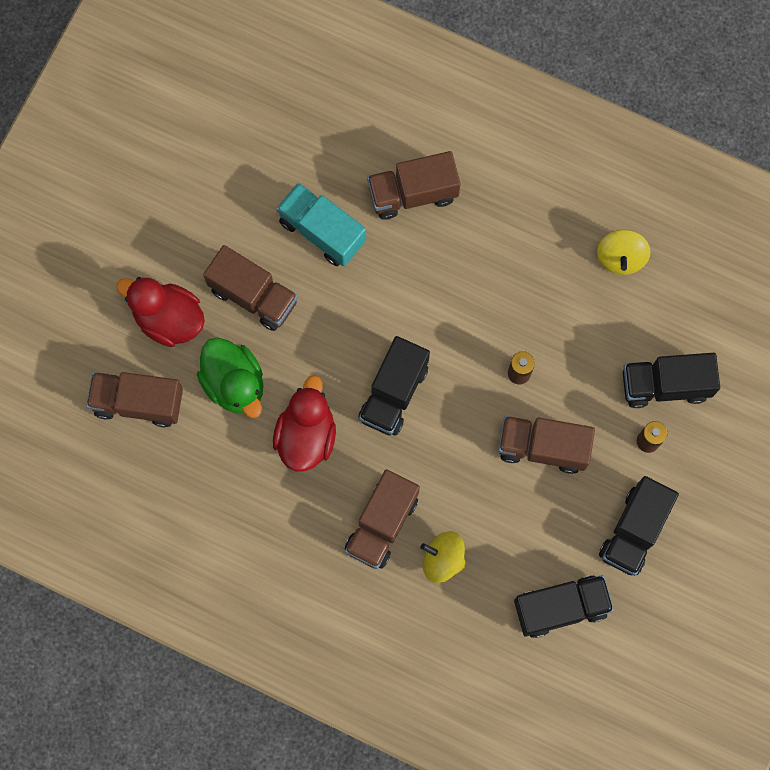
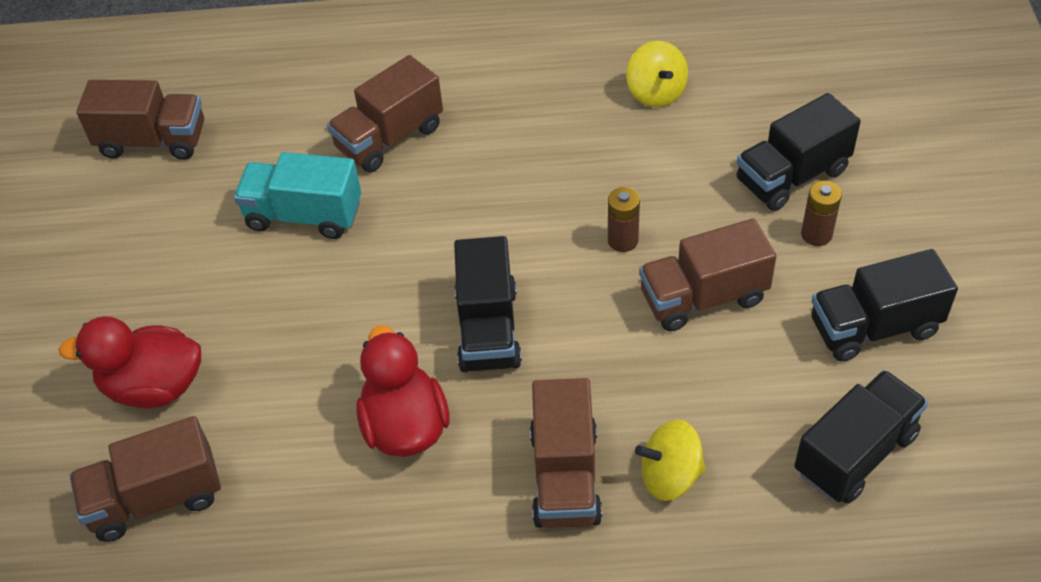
camera: 25 degrees left, 25 degrees down
(234, 383) = (278, 415): green duck -> none
(253, 295) = (253, 312): brown truck -> brown truck (153, 141)
(634, 531) = (874, 327): black truck -> black truck turned 75 degrees clockwise

